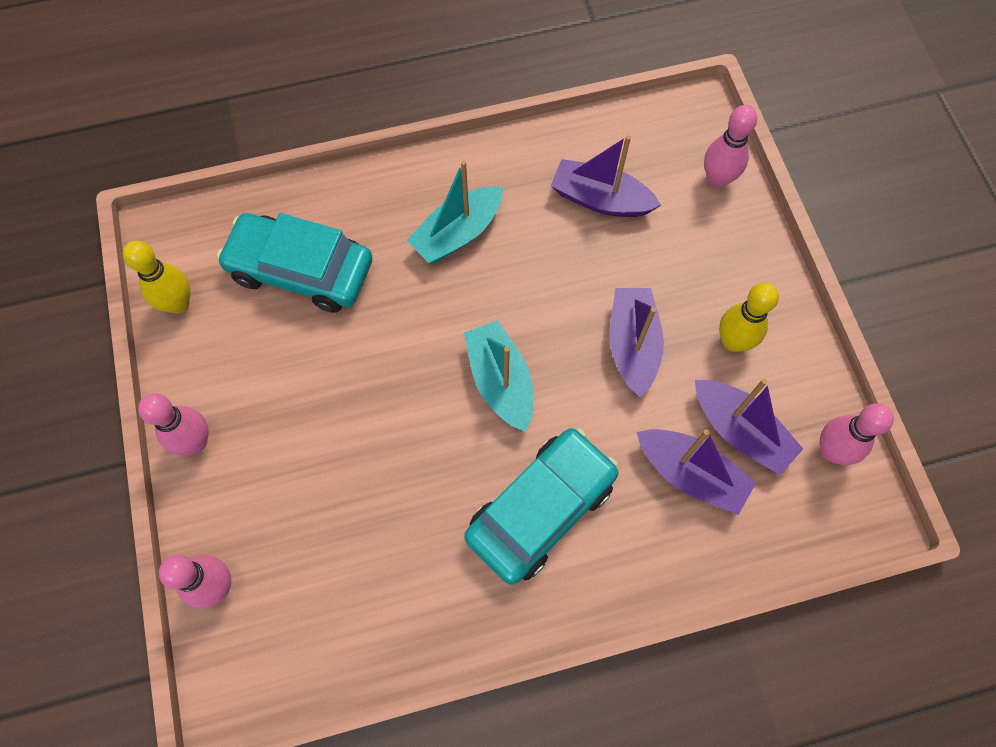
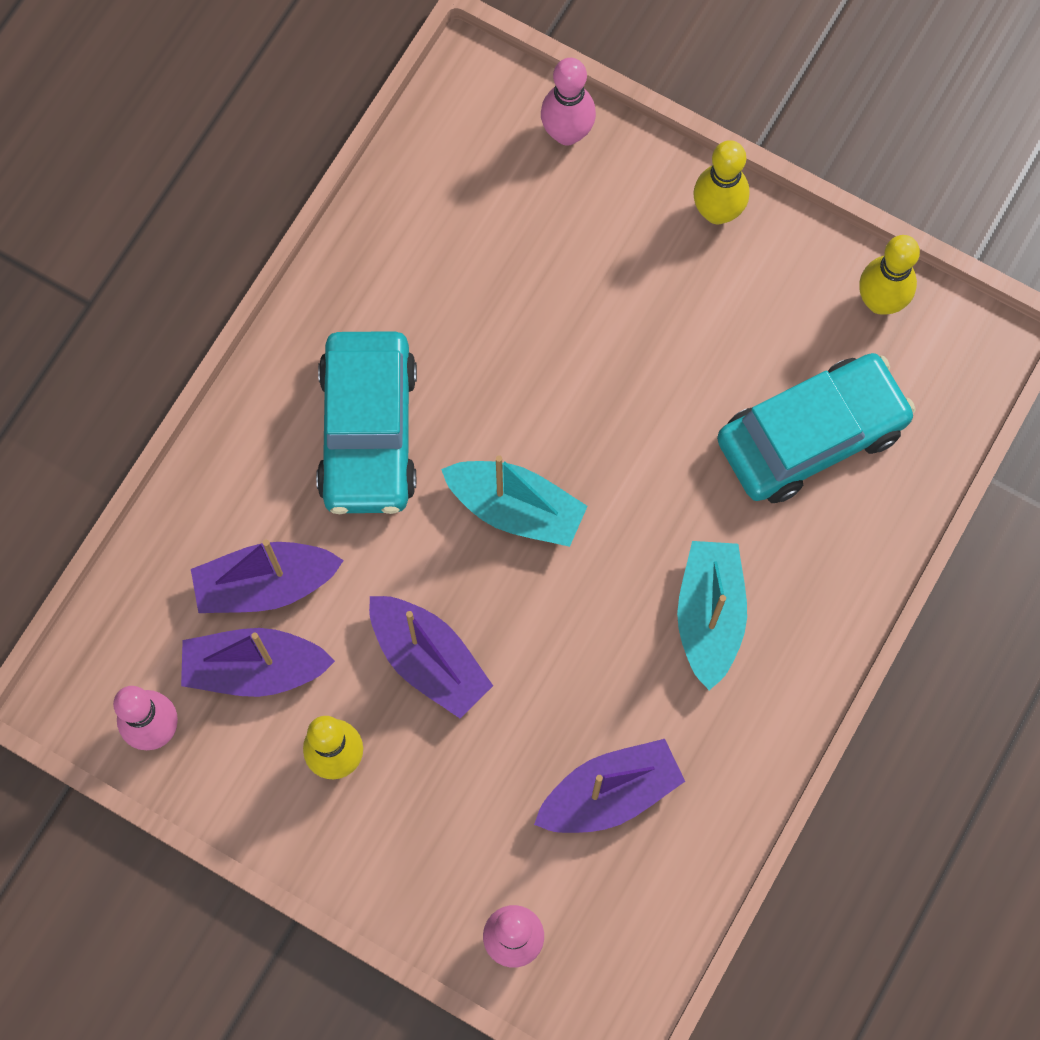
camera: 135 degrees right, 5 degrees up
(195, 441) = (717, 212): pink bowling pin -> yellow bowling pin

